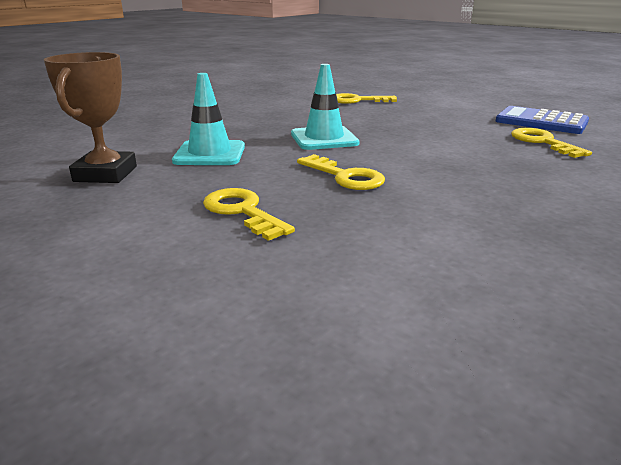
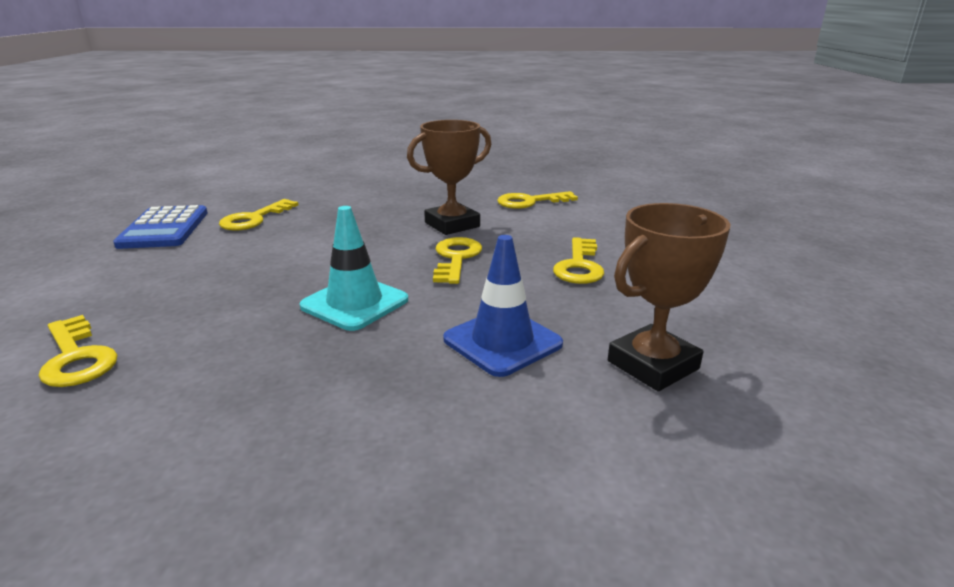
camera: 130 degrees left, 0 degrees up
(210, 154) = (502, 341): turquoise traffic cone -> blue traffic cone
(434, 199) = (452, 225): none -> brown trophy
(475, 275) = (530, 202): none -> yellow key

